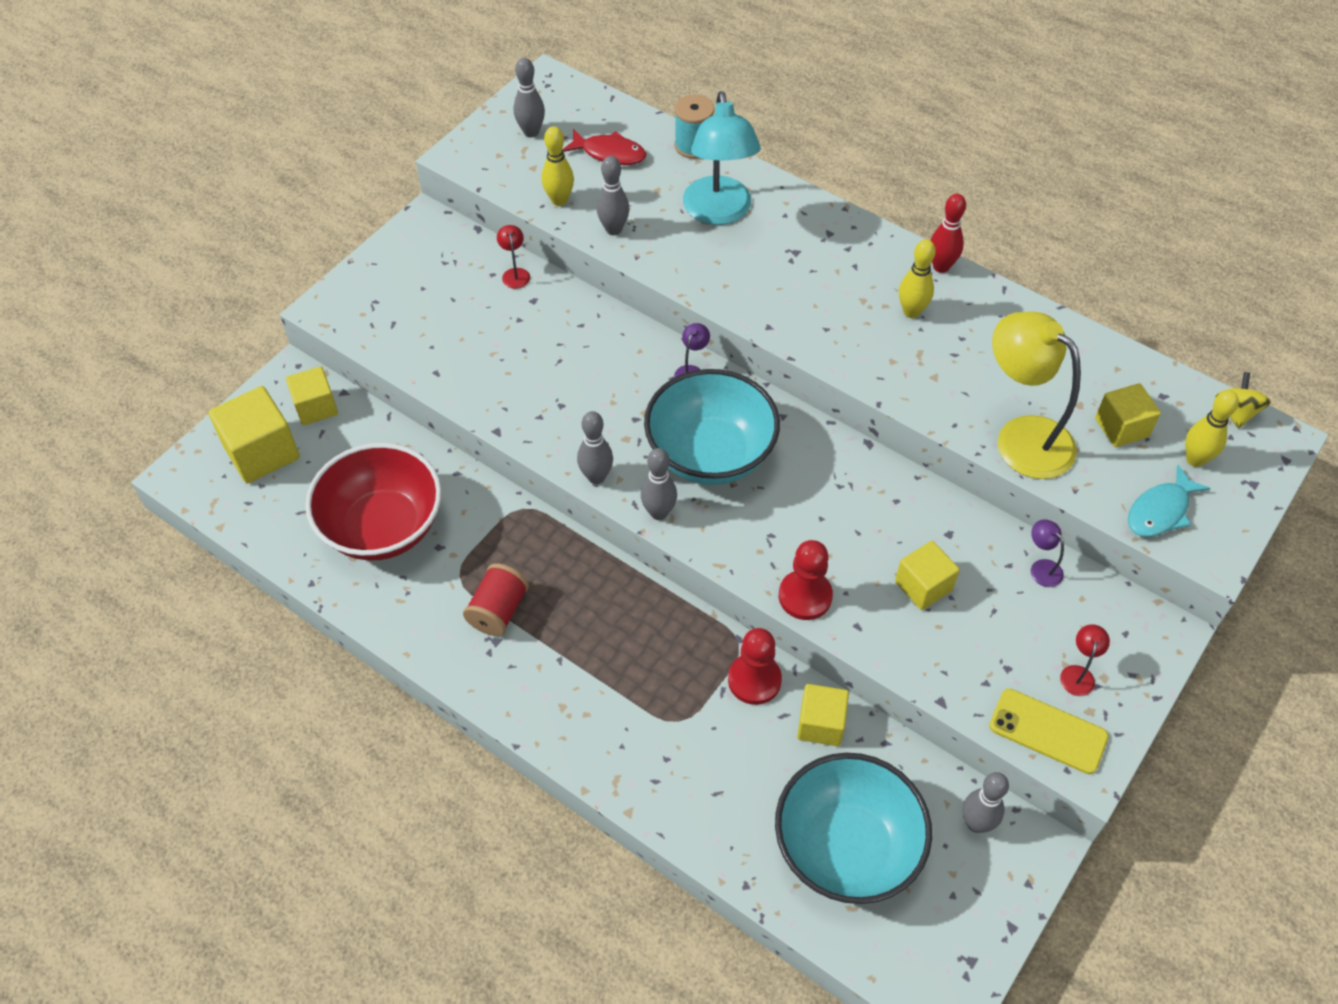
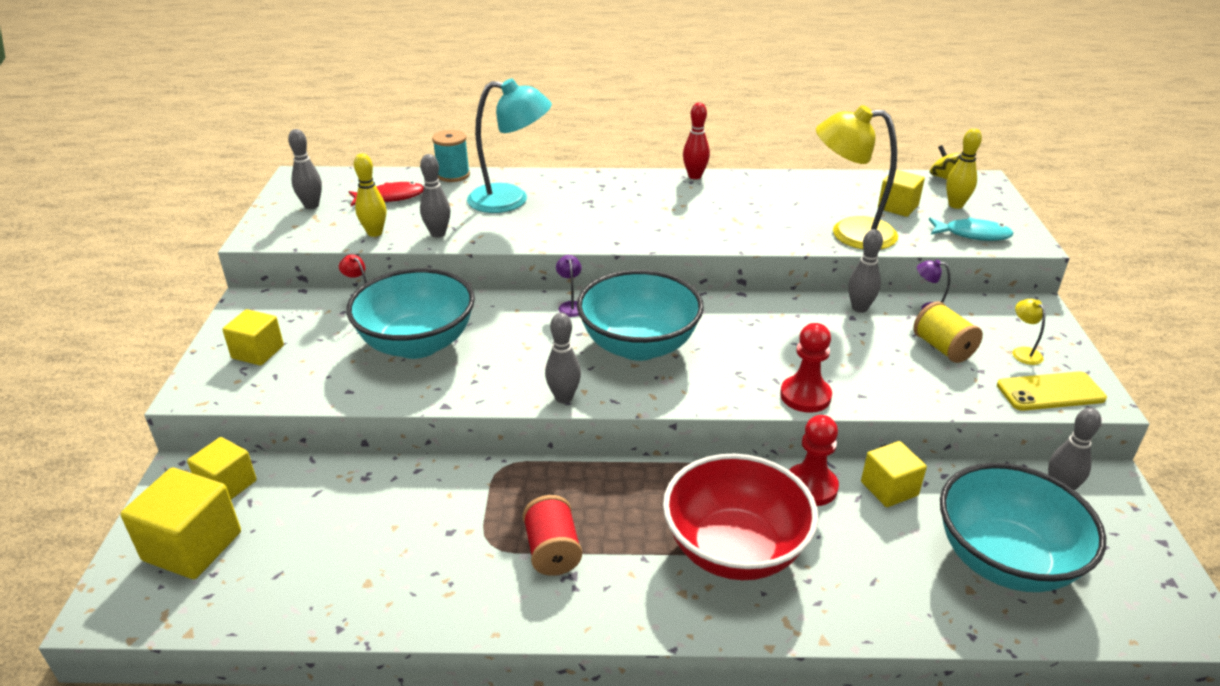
camera: 35 degrees left, 20 degrees down
(383, 527) = (379, 544): red bowl -> red bowl (734, 549)
(525, 347) = (417, 344): none -> turquoise bowl
(659, 512) = (639, 397): grey bowling pin -> grey bowling pin (859, 308)
(719, 212) = (511, 200): turquoise lamp -> turquoise lamp turned 45 degrees counterclockwise
(911, 312) = (703, 202): yellow bowling pin -> none
(923, 586) = (873, 352): yellow cube -> yellow cube (258, 352)
(999, 621) = (942, 348): none -> yellow spool
(1078, 674) = (1023, 352): red lamp -> yellow lamp
(1160, 511) = (972, 234): turquoise fish -> turquoise fish turned 90 degrees counterclockwise

